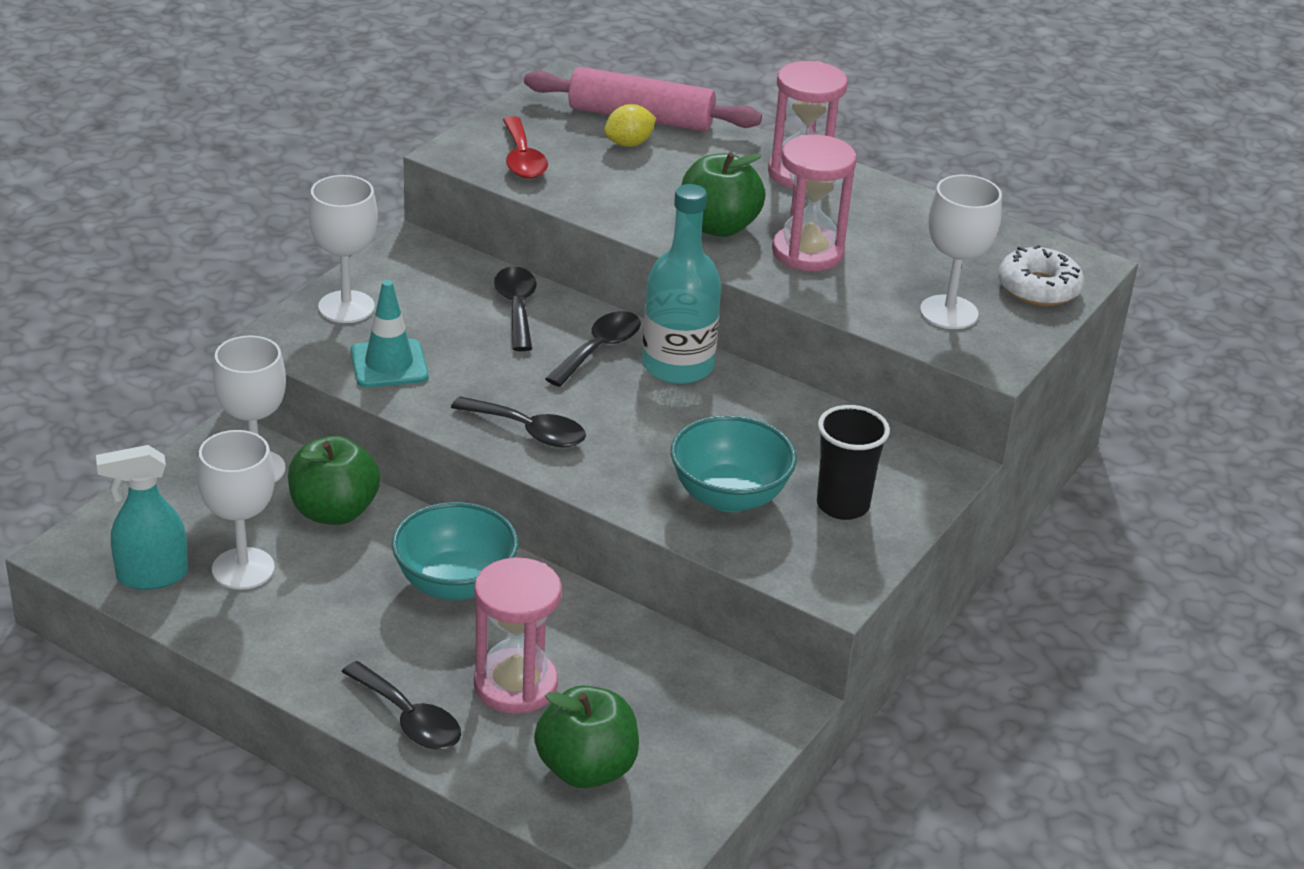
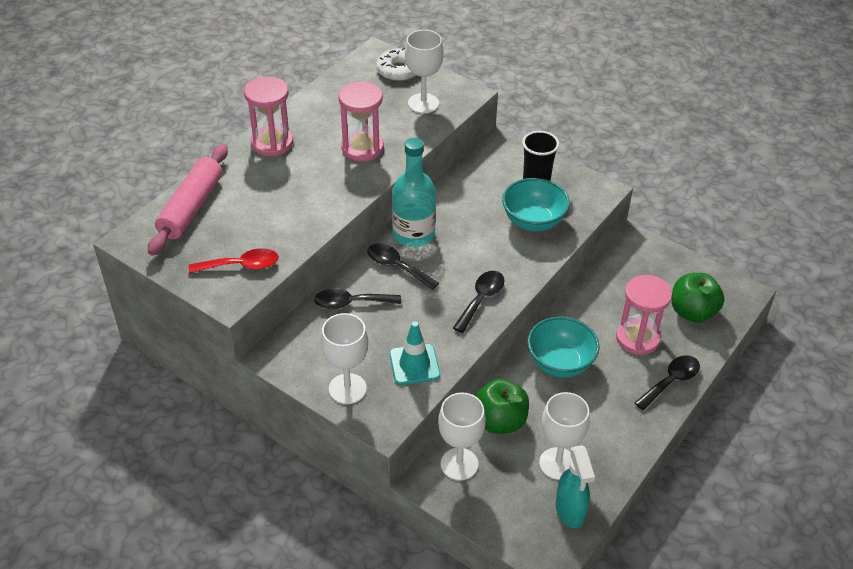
camera: 85 degrees left, 10 degrees up
(629, 143) = (226, 214): yellow lemon -> none
(718, 227) = (333, 181): green apple -> none

